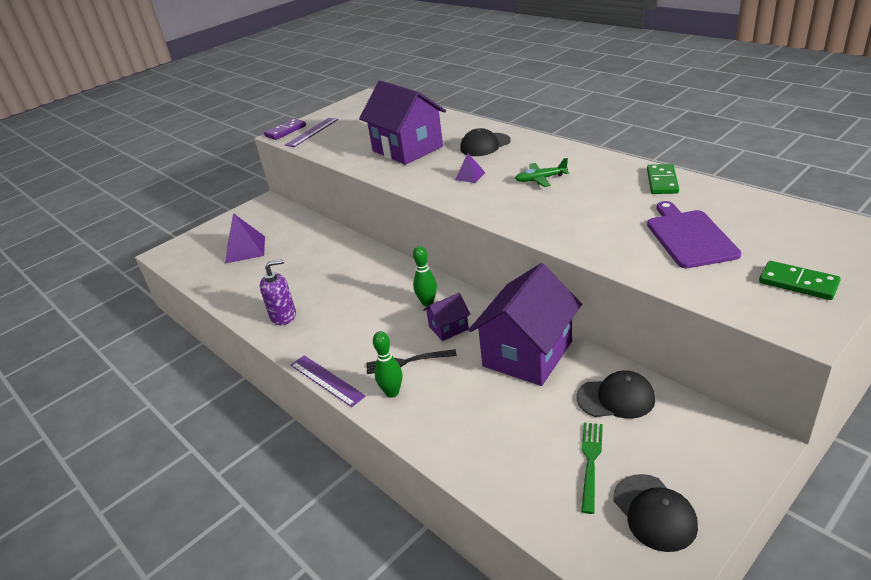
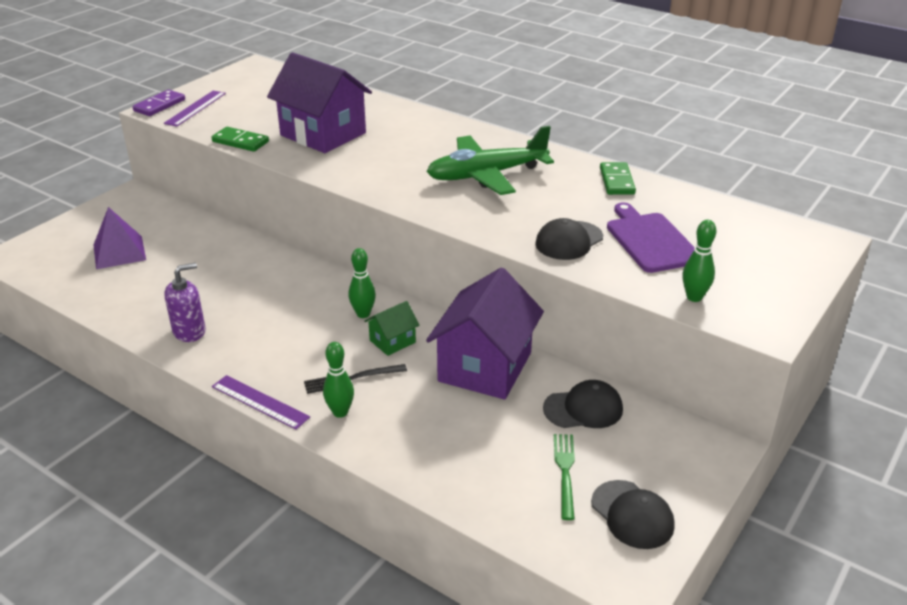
camera: 15 degrees left, 0 degrees up
(448, 328) = (392, 341): purple house -> green house
(470, 176) = (405, 169): purple pyramid -> none
(485, 145) = (415, 133): black cap -> black cap (569, 241)
(540, 179) = (486, 175): green plane -> green plane, size x2.14
(729, 293) = (694, 297): none -> green bowling pin
(798, 283) = (757, 287): green domino -> green domino (240, 142)

